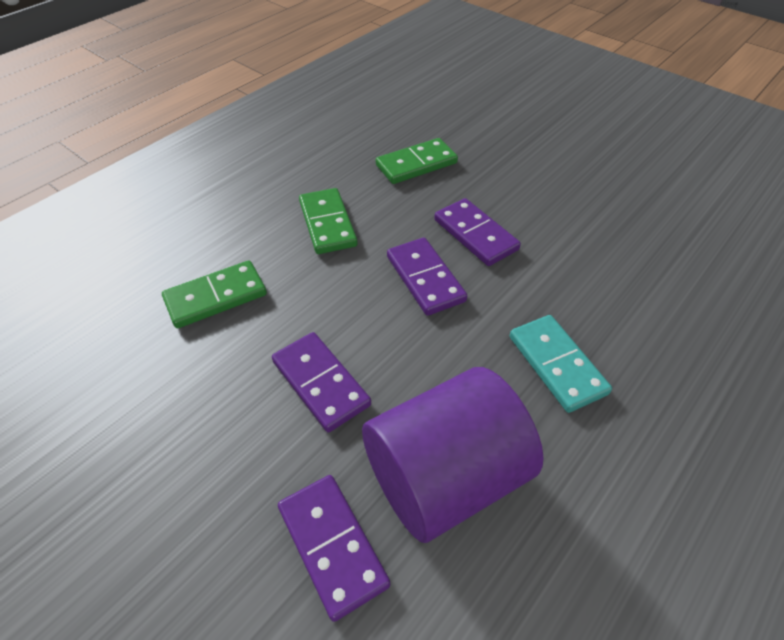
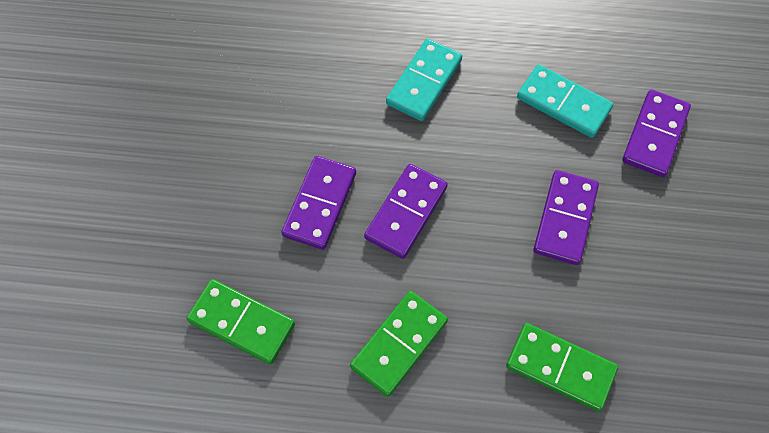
camera: 125 degrees left, 15 degrees up
(445, 476) = (563, 103): purple cylinder -> turquoise domino

